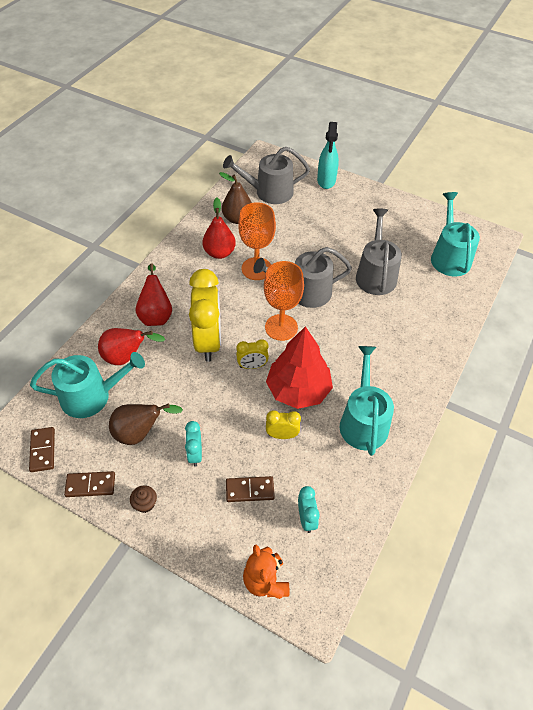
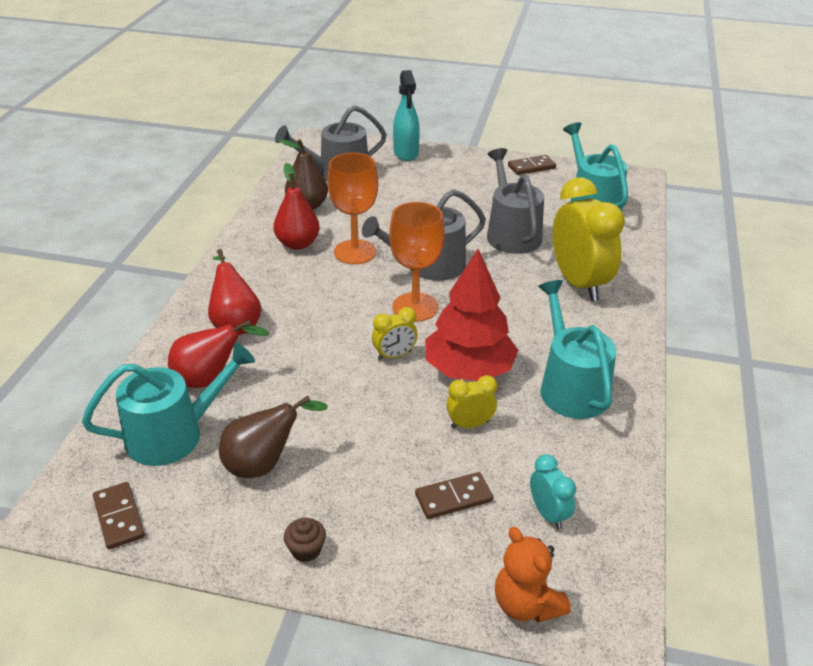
camera: 15 degrees left, 15 degrees down
(90, 485) = (211, 545): brown domino -> brown domino (531, 167)
(195, 454) = (356, 472): turquoise clock -> none
(208, 341) = (322, 340): yellow clock -> yellow clock (579, 283)

